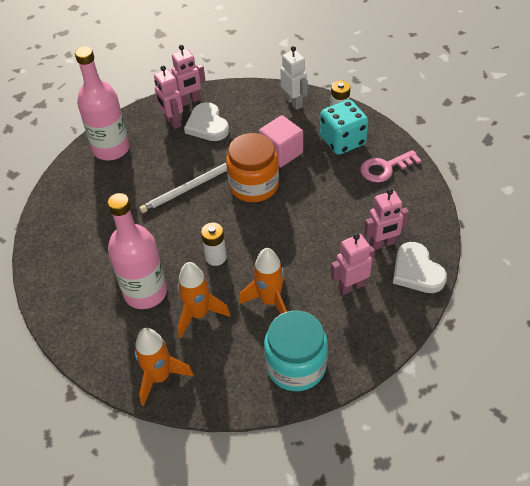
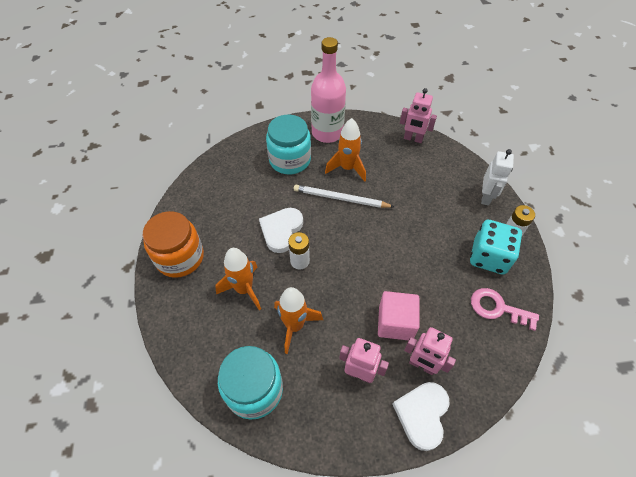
camera: 45 degrees right, 5 degrees up
(106, 194) = (290, 160): none -> turquoise jar
(145, 292) = (234, 244): pink bottle -> none
(160, 377) = (176, 307): orange rocket -> orange rocket (347, 168)
(172, 121) = (385, 144): pink robot -> none
(207, 125) = (404, 165): white heart -> white heart (281, 230)
(254, 185) = (384, 233): orange jar -> orange jar (180, 257)
(281, 152) = (431, 226): pink cube -> pink cube (395, 323)

